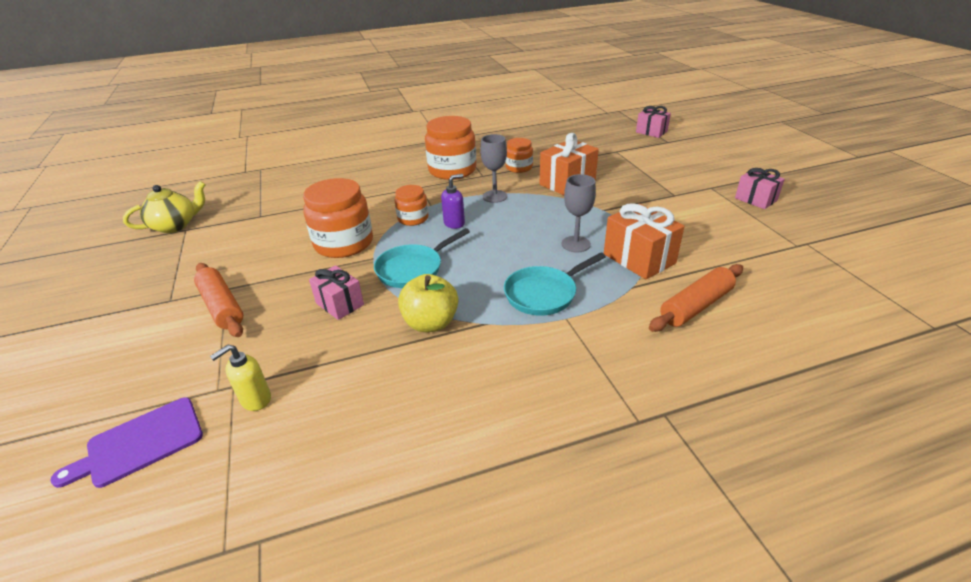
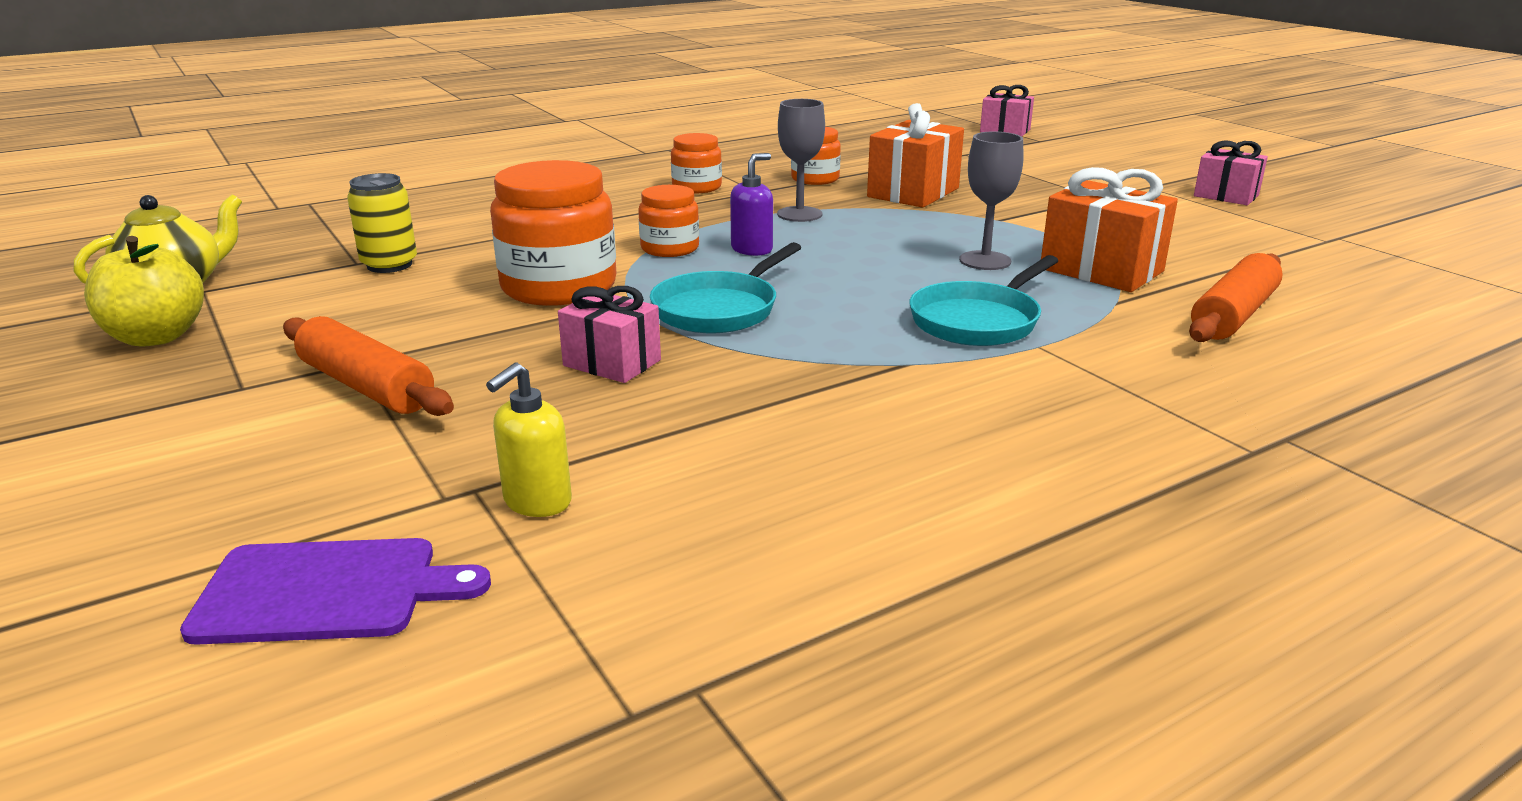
camera: 15 degrees left, 10 degrees down
(140, 443) = (327, 591): purple cutting board -> purple cutting board turned 135 degrees counterclockwise
(274, 219) = (389, 265): none -> yellow can
(431, 323) = (806, 372): yellow apple -> yellow apple (156, 337)
(452, 170) = (697, 187): orange jar -> orange jar, size x0.56

